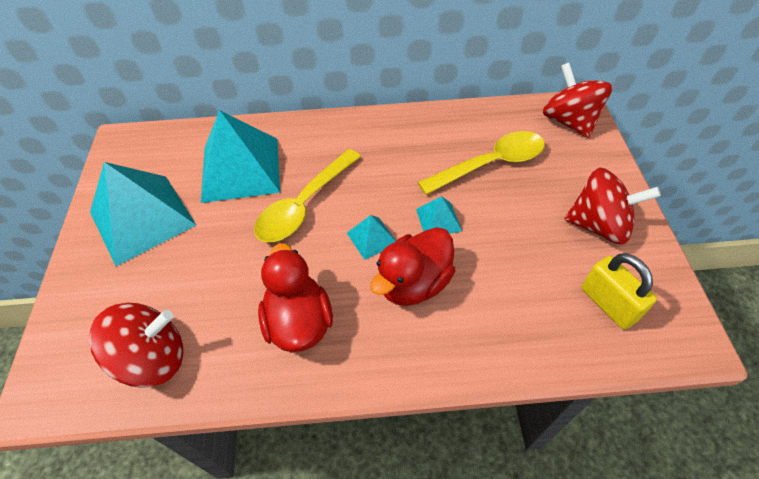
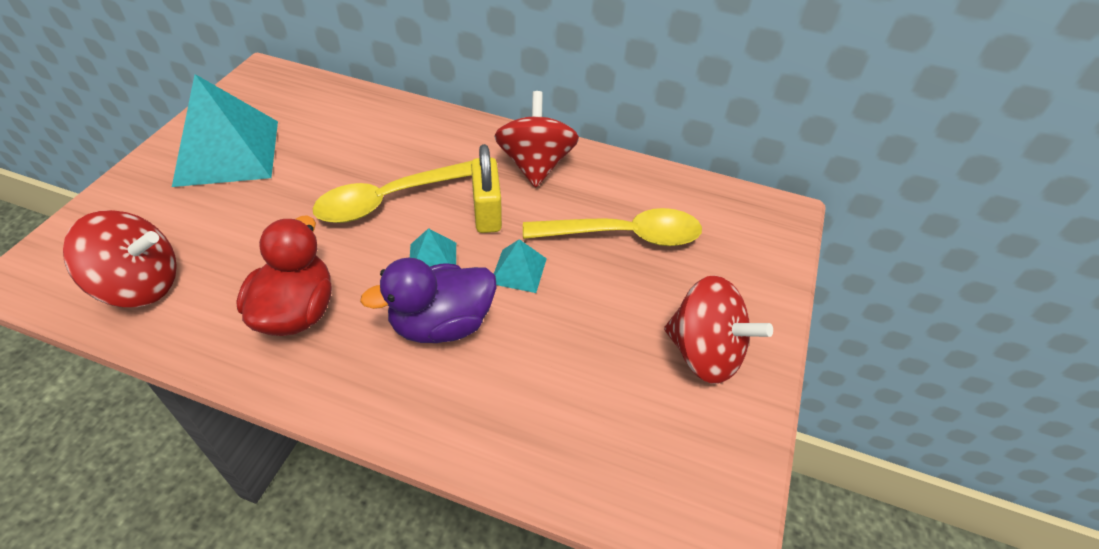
camera: 20 degrees right, 5 degrees down
(241, 169) = (353, 140): turquoise pyramid -> none
(413, 283) = (441, 324): red duck -> purple duck
(569, 121) = (757, 224): red spinning top -> red spinning top (535, 165)
(608, 304) = (648, 444): yellow padlock -> yellow padlock (487, 212)

